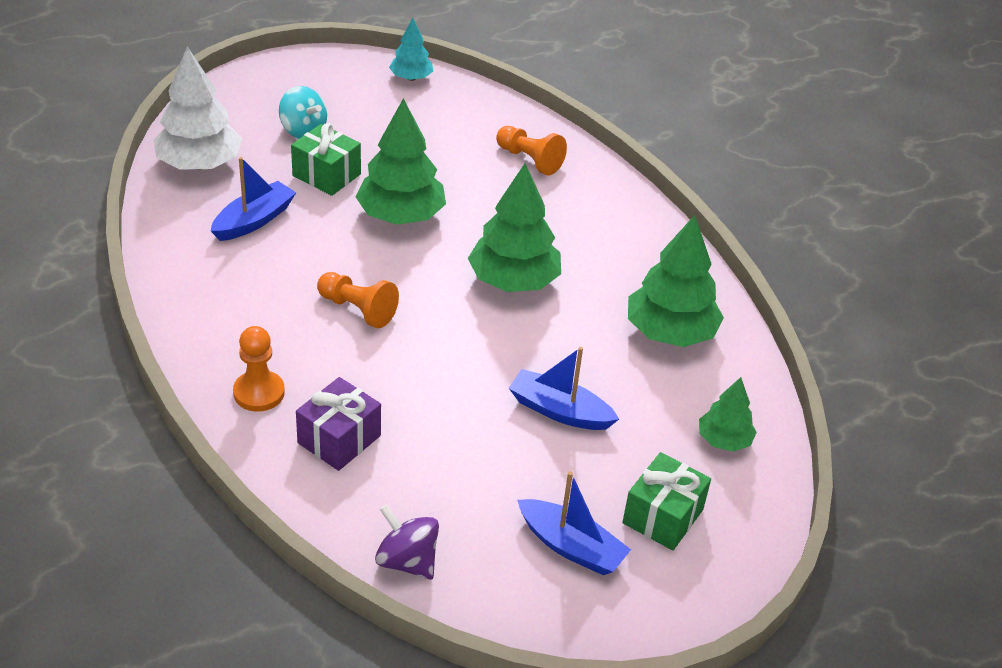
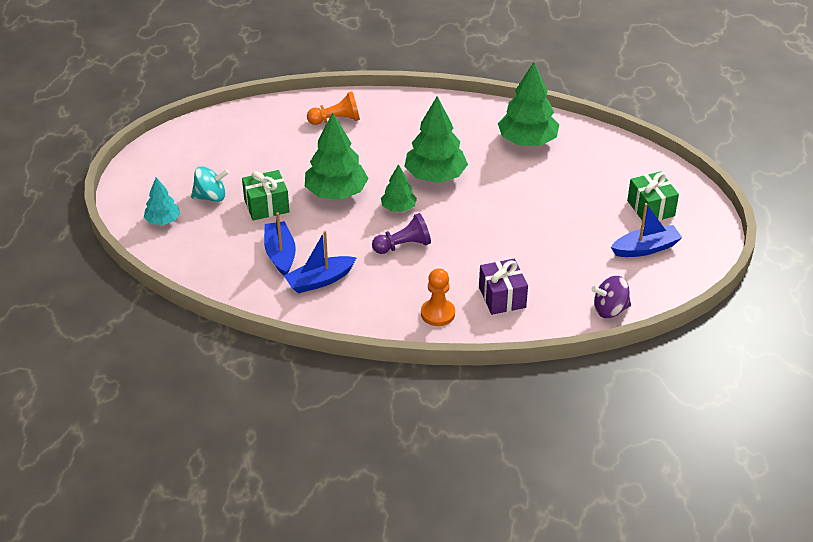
camera: 50 degrees left, 0 degrees up
(199, 164) = (198, 255): white tree -> none
(357, 309) = (403, 246): orange pawn -> purple pawn
(411, 78) = (204, 129): turquoise tree -> turquoise tree (163, 220)
(560, 411) = (550, 207): blue boat -> blue boat (320, 280)
(724, 440) = (618, 163): green tree -> green tree (398, 208)

